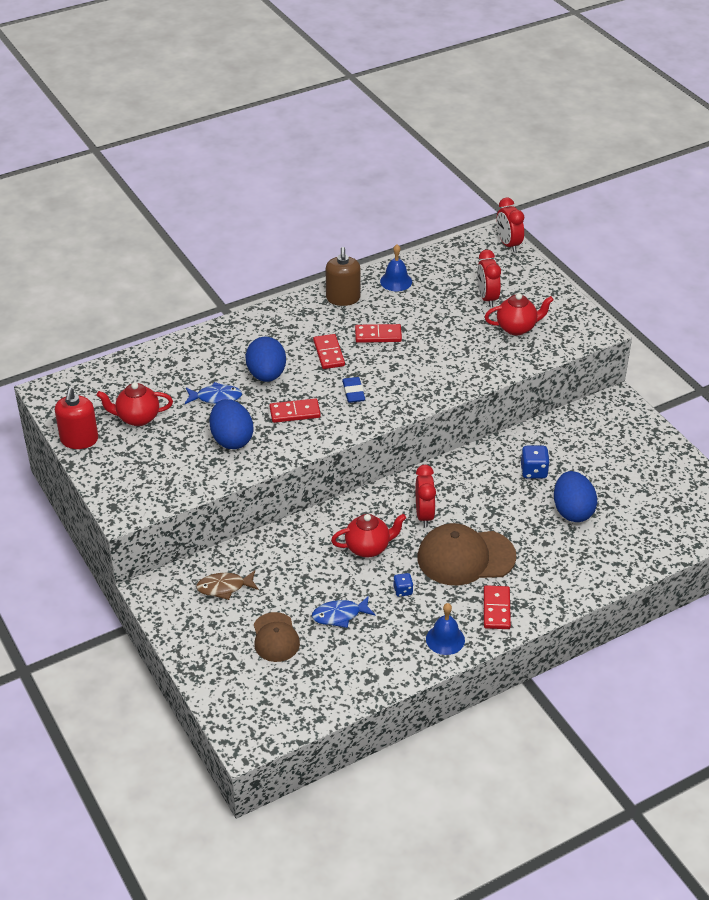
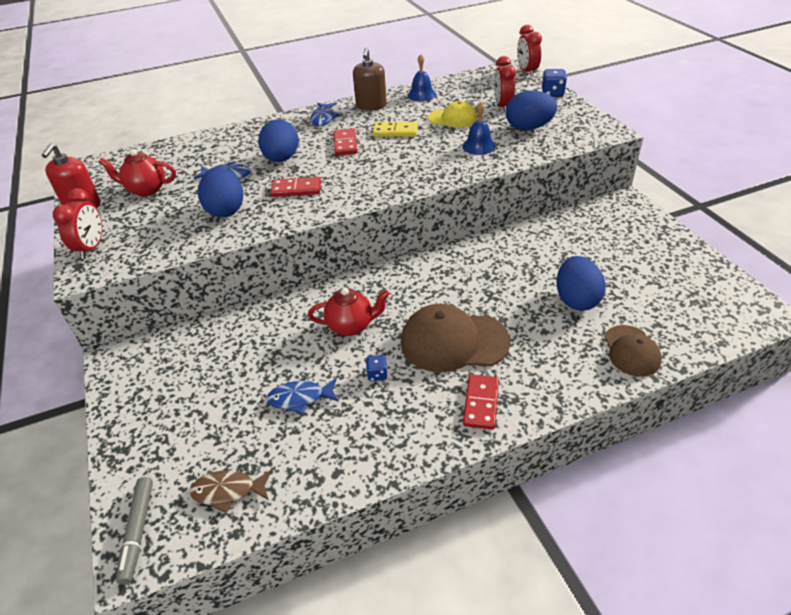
camera: 10 degrees right, 0 degrees up
(224, 587) = (188, 359): brown fish -> brown fish (228, 491)
(240, 724) = (137, 532): none -> grey marker
(275, 637) = (221, 420): brown cap -> brown cap (631, 351)
(294, 317) = (323, 118): none -> blue fish
(353, 392) = (359, 174): blue eraser -> none
(378, 335) = (395, 131): red domino -> yellow domino
(424, 515) = (417, 296): red clock -> red clock (91, 248)
(436, 316) = (453, 118): none -> yellow cap
(445, 639) = (414, 437): blue bell -> blue bell (478, 146)
(517, 328) = (528, 128): red teapot -> blue egg
(533, 471) = (536, 259): blue dice -> blue dice (552, 94)

